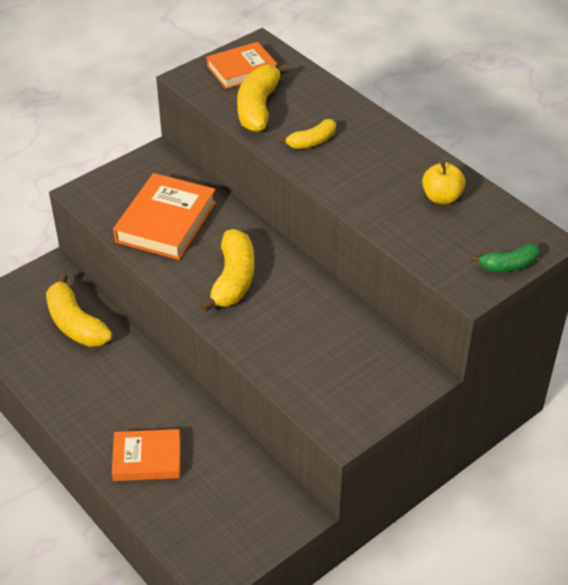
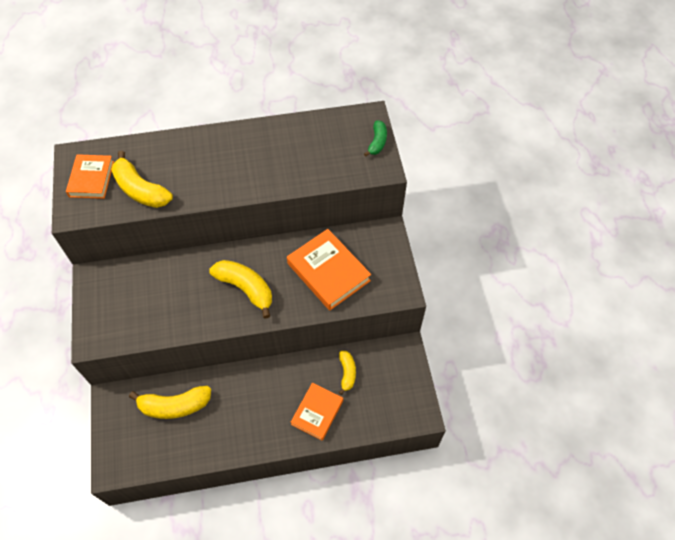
camera: 60 degrees left, 15 degrees up
(166, 222) = (163, 302): orange book -> orange book (328, 272)
(312, 141) = (199, 178): yellow banana -> yellow banana (347, 373)
(441, 197) = (301, 141): yellow apple -> none

